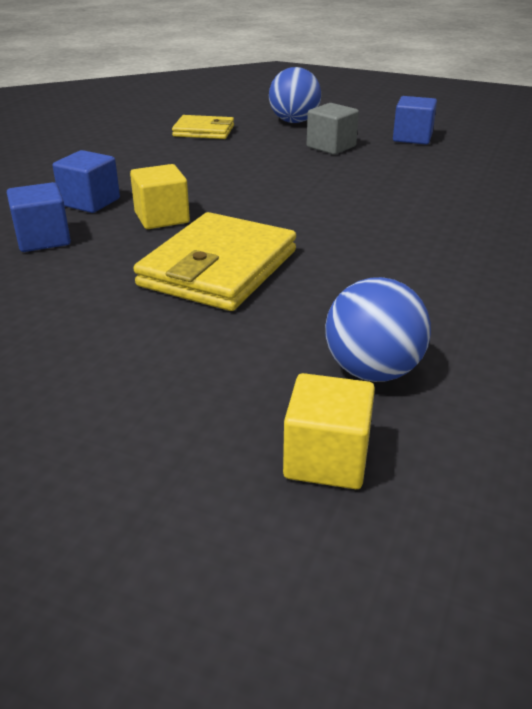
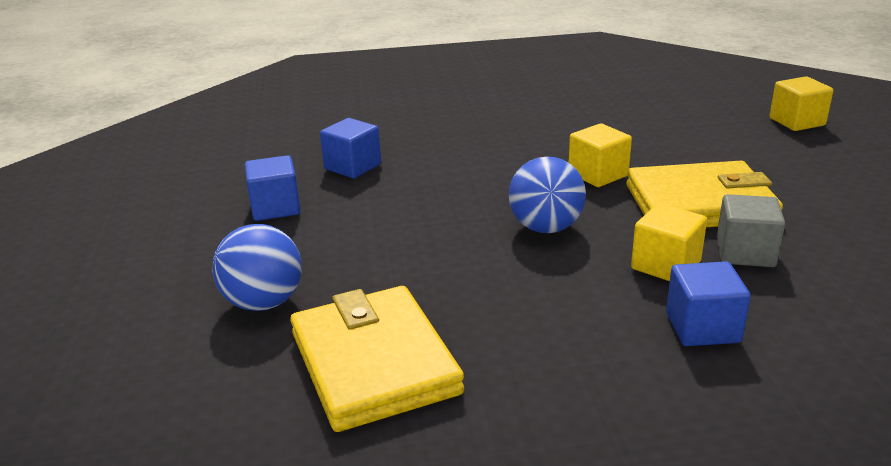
camera: 120 degrees left, 5 degrees down
(43, 239) = (807, 307): blue cube -> blue cube (352, 167)
(204, 131) = (374, 363): yellow wallet -> yellow wallet, size x1.70
(331, 146) = (352, 244): grey cube -> grey cube (745, 253)
(333, 247) = (598, 174): none -> yellow cube
(372, 371) = (718, 128): blue ball -> blue ball (546, 227)

